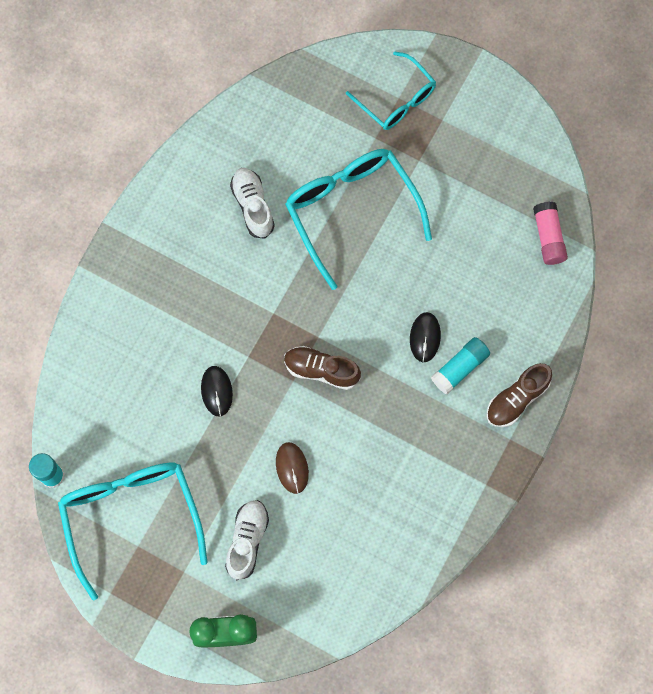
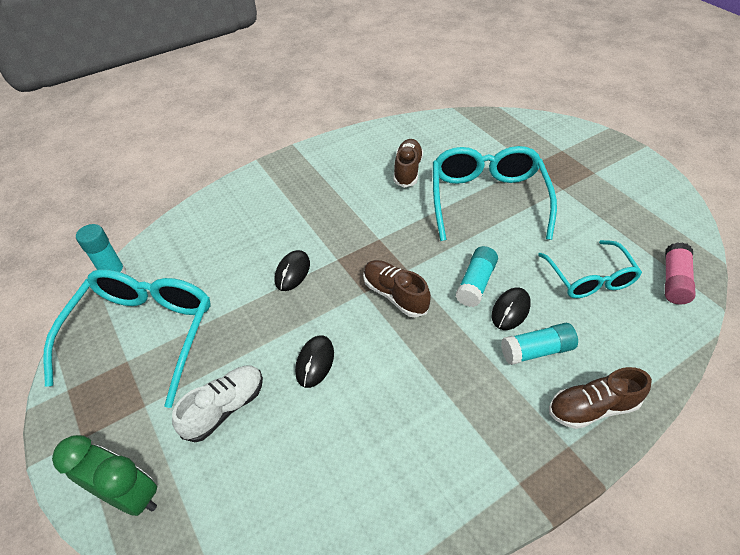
camera: 30 degrees right, 25 degrees down
(253, 206) = (407, 170): white shoe -> brown shoe
(292, 468) = (315, 362): brown mouse -> black mouse
(384, 323) = (475, 283): none -> turquoise glue stick
(396, 99) = (559, 150): turquoise glasses -> turquoise glasses (589, 278)

